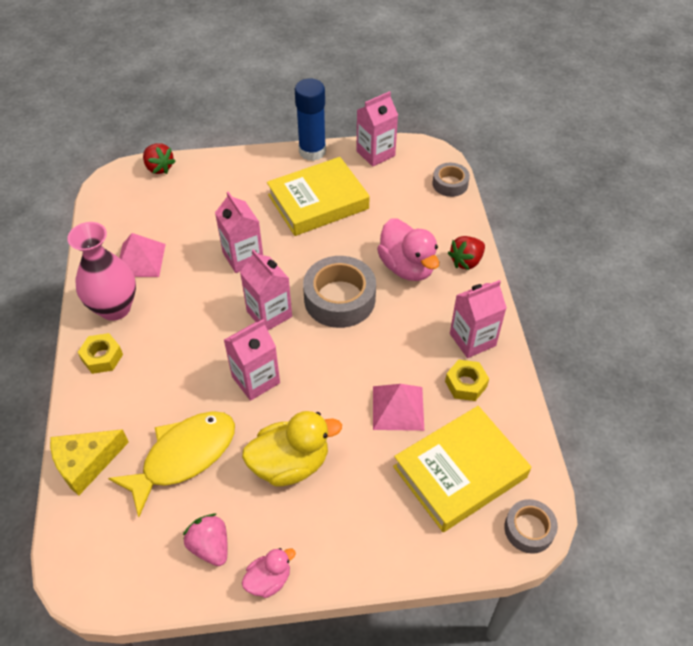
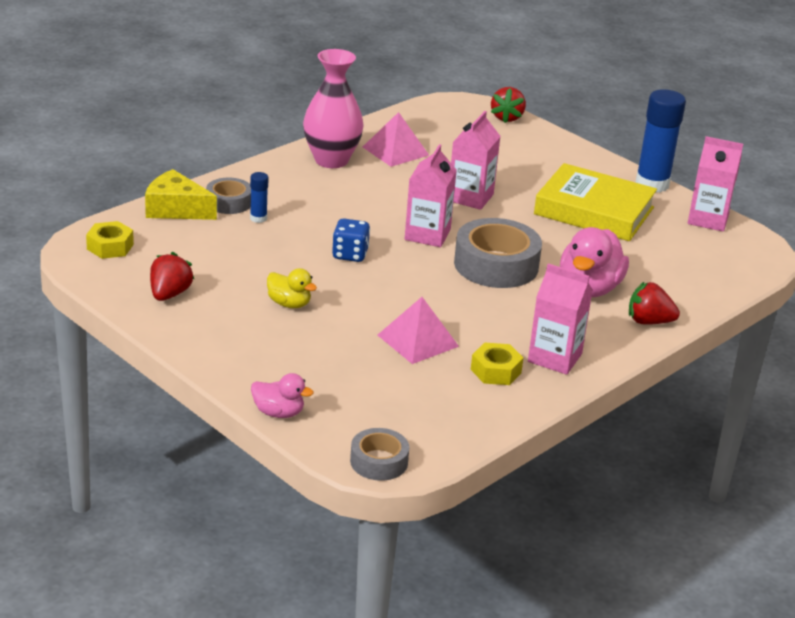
camera: 50 degrees right, 20 degrees down
(102, 357) = (277, 175): yellow nut -> yellow nut (110, 247)
(153, 410) = (258, 218): none -> blue glue stick
(184, 456) = (234, 250): yellow fish -> none
(210, 546) = (169, 294): pink strawberry -> red strawberry
(256, 380) = (350, 255): pink carton -> blue dice
(269, 580) = (171, 334): pink duck -> pink duck (278, 413)
(290, 464) = (289, 304): yellow duck -> yellow duck, size x0.55
(450, 184) = (738, 277): grey tape -> grey tape (229, 202)
(460, 472) = (392, 400): yellow book -> none

